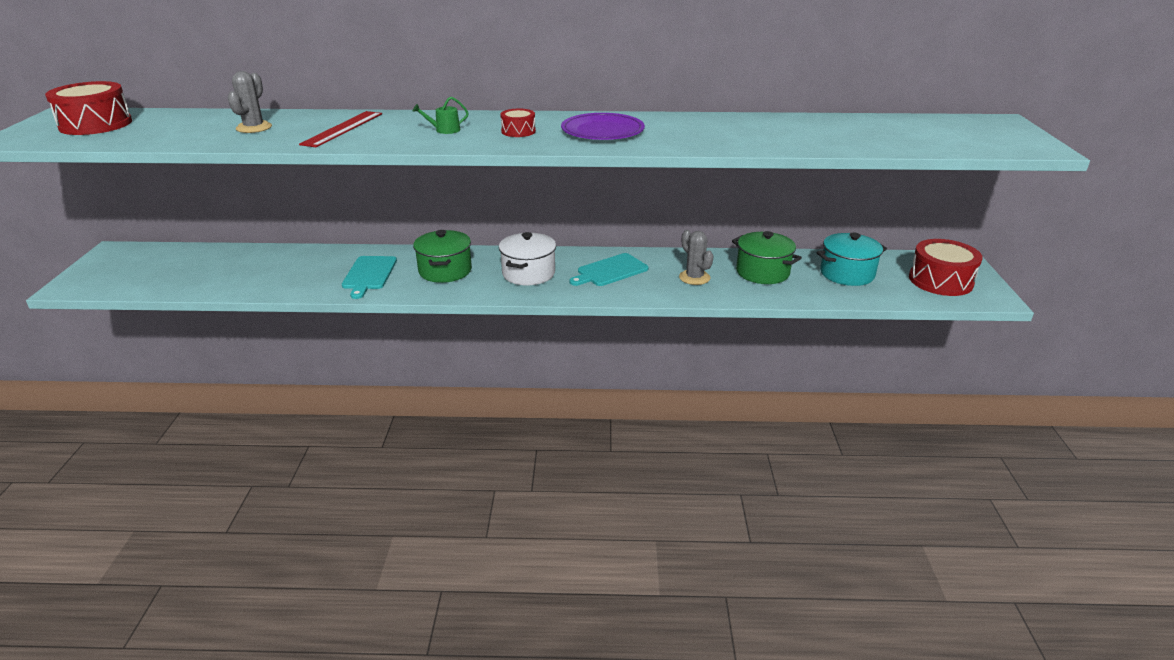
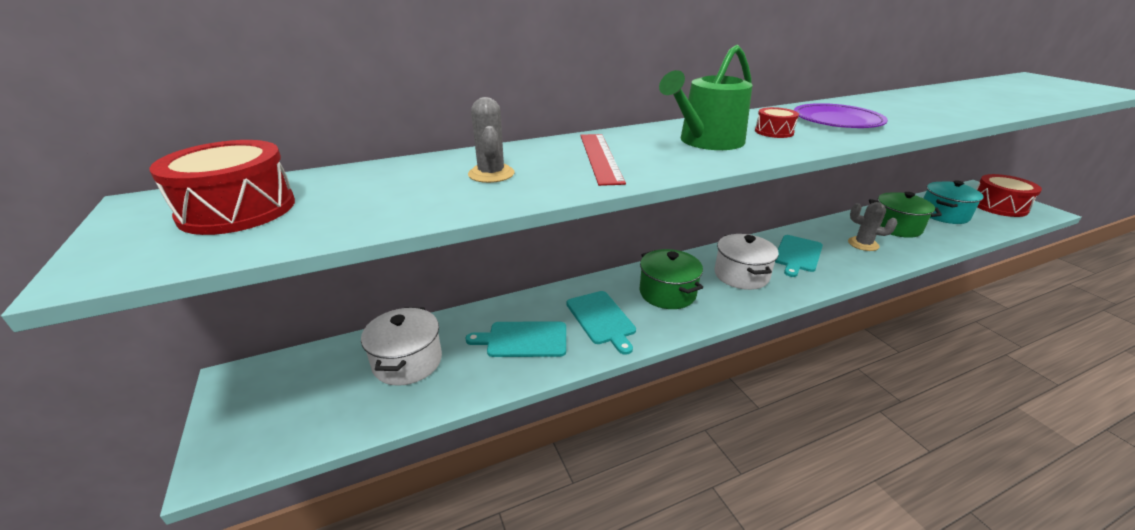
camera: 25 degrees left, 0 degrees up
(213, 266) = (407, 362): none -> white pot
(299, 273) = (523, 339): none -> turquoise cutting board
(444, 130) = (706, 141): green watering can -> green watering can, size x2.32

